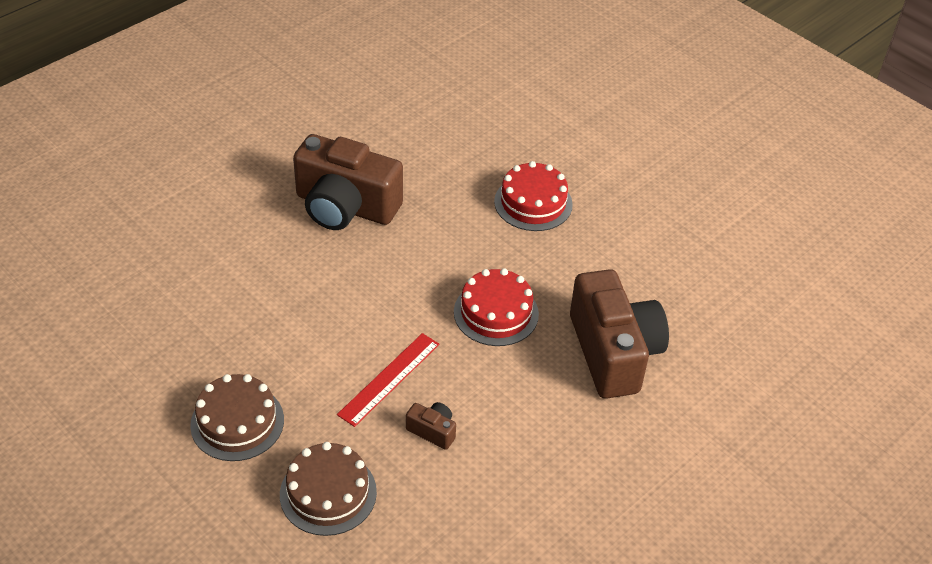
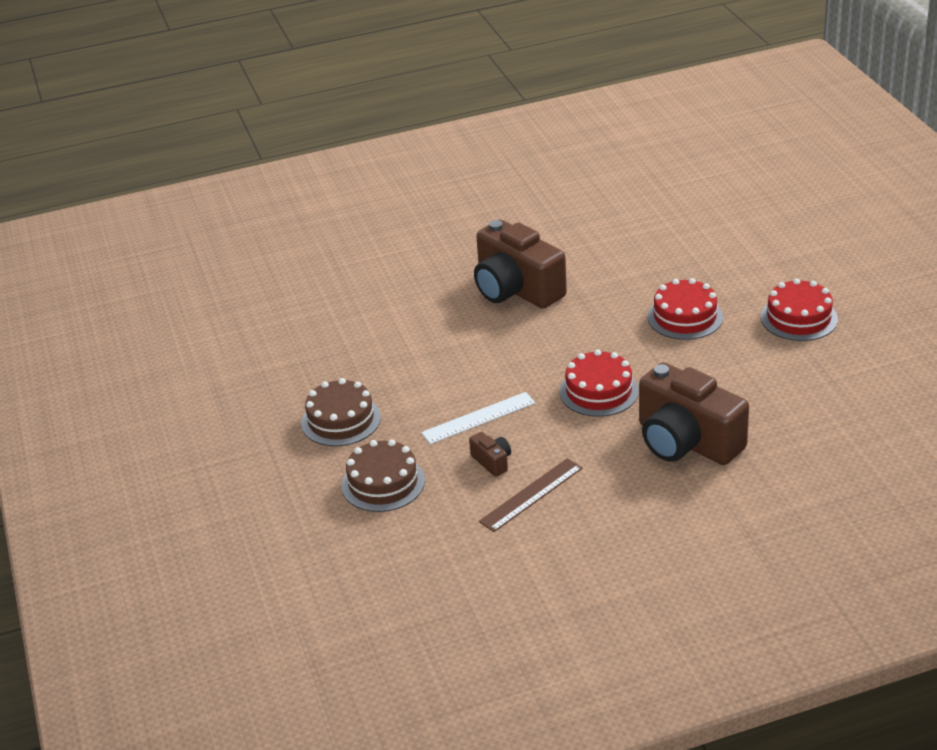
camera: 30 degrees right, 10 degrees down
(389, 378) = (478, 418): red ruler -> white ruler
(495, 461) = (531, 494): none -> brown ruler
(613, 352) = (686, 442): brown camera -> brown camera turned 120 degrees clockwise
(640, 180) = (799, 318): none -> red cake

